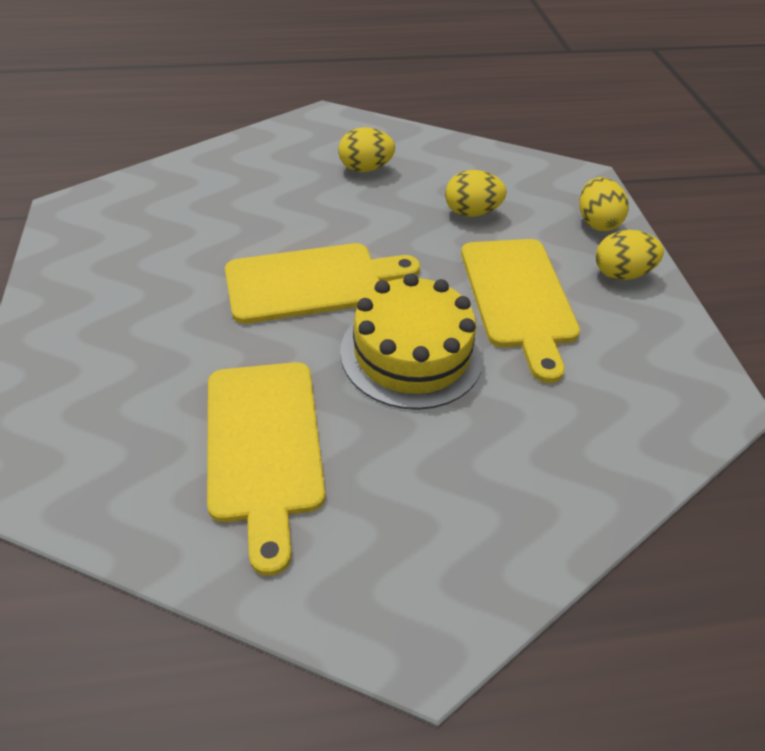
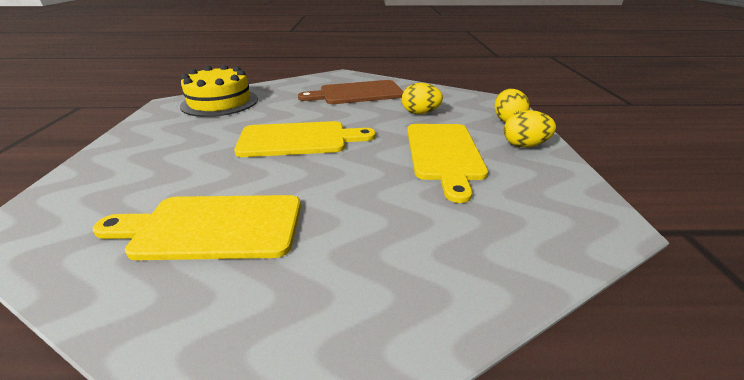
camera: 10 degrees right, 15 degrees down
(264, 446) = (212, 227): yellow cutting board -> yellow cutting board turned 90 degrees clockwise
(365, 168) = (357, 93): yellow egg -> brown cutting board
(412, 353) = (353, 179): yellow cake -> yellow cake (220, 102)

